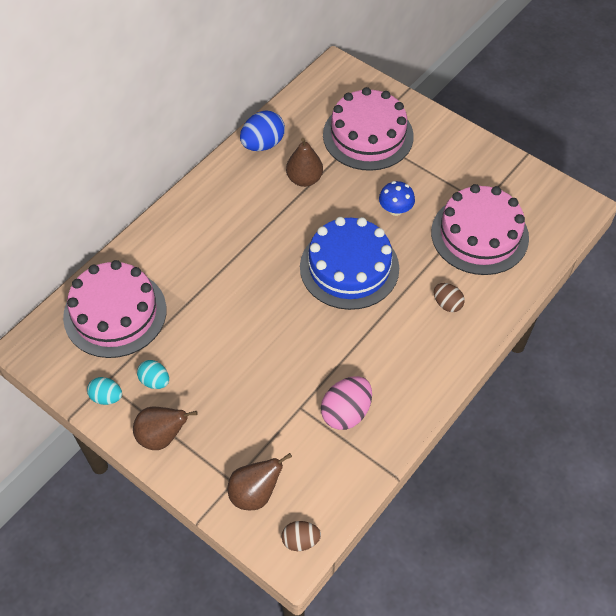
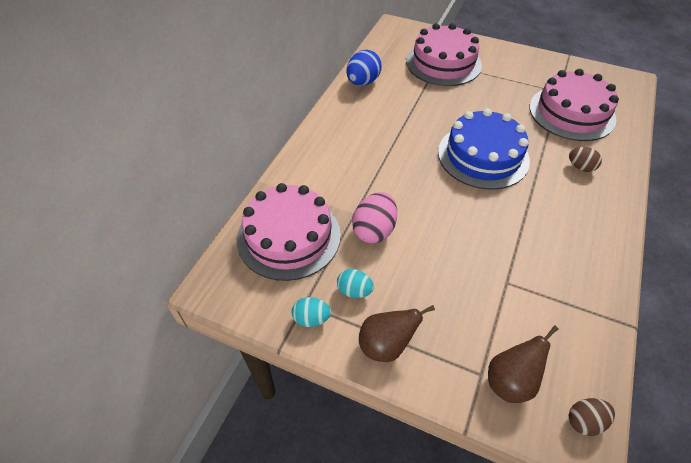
camera: 15 degrees left, 5 degrees down
(304, 179) = (409, 100): brown pear -> none
(346, 412) = (552, 277): pink egg -> pink egg (374, 230)
(395, 209) = (495, 107): blue mushroom -> none

